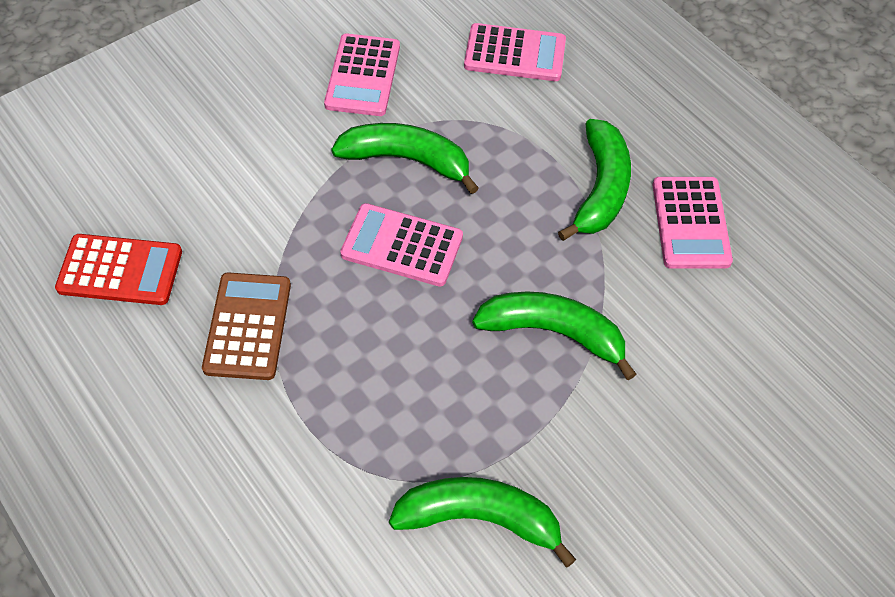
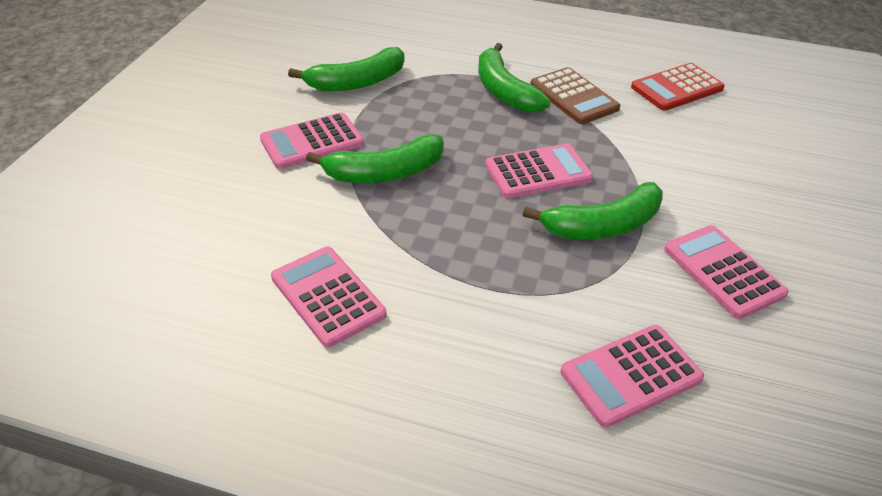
camera: 145 degrees right, 15 degrees down
(600, 188) = (429, 284): green banana -> green banana (504, 91)
(603, 428) = (312, 142): none -> pink calculator

